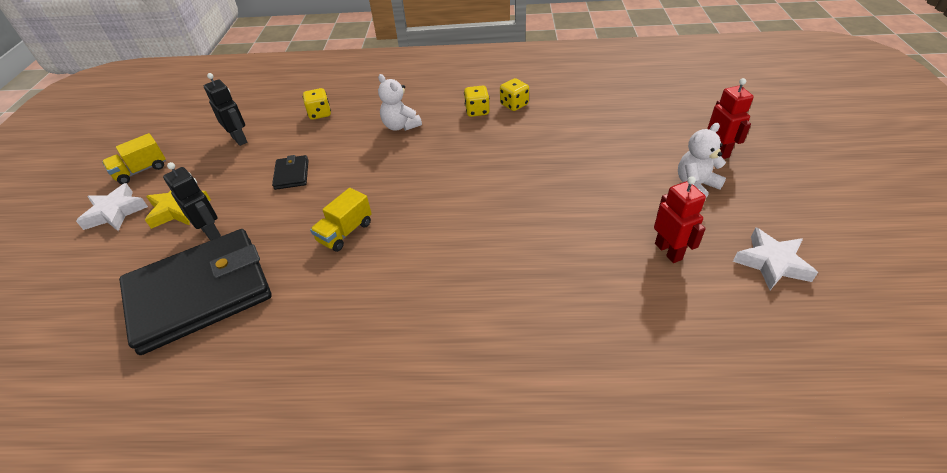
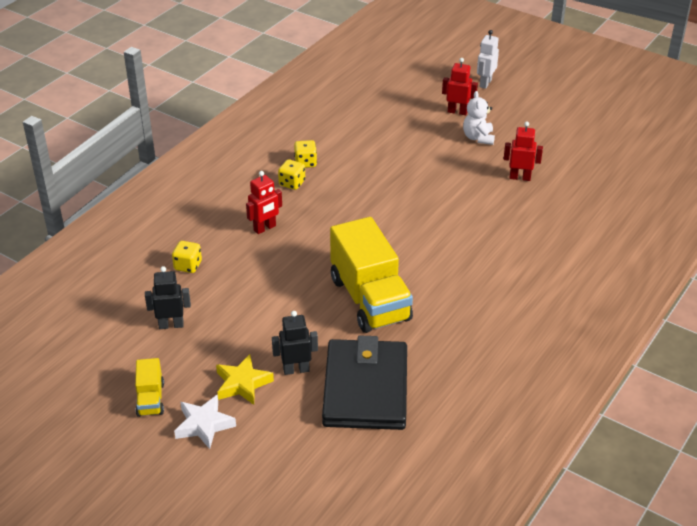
camera: 60 degrees left, 5 degrees down
(291, 174) = (265, 307): black wallet -> none
(345, 232) = (370, 299): yellow truck -> yellow truck, size x2.17
(400, 126) = (265, 228): white teddy bear -> red robot
(772, 263) = (560, 150): white star -> none
(798, 146) = (485, 83): none -> white robot

